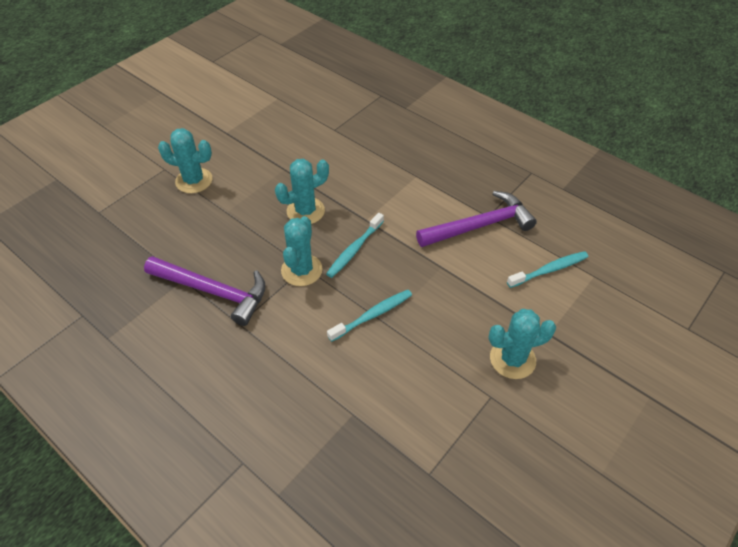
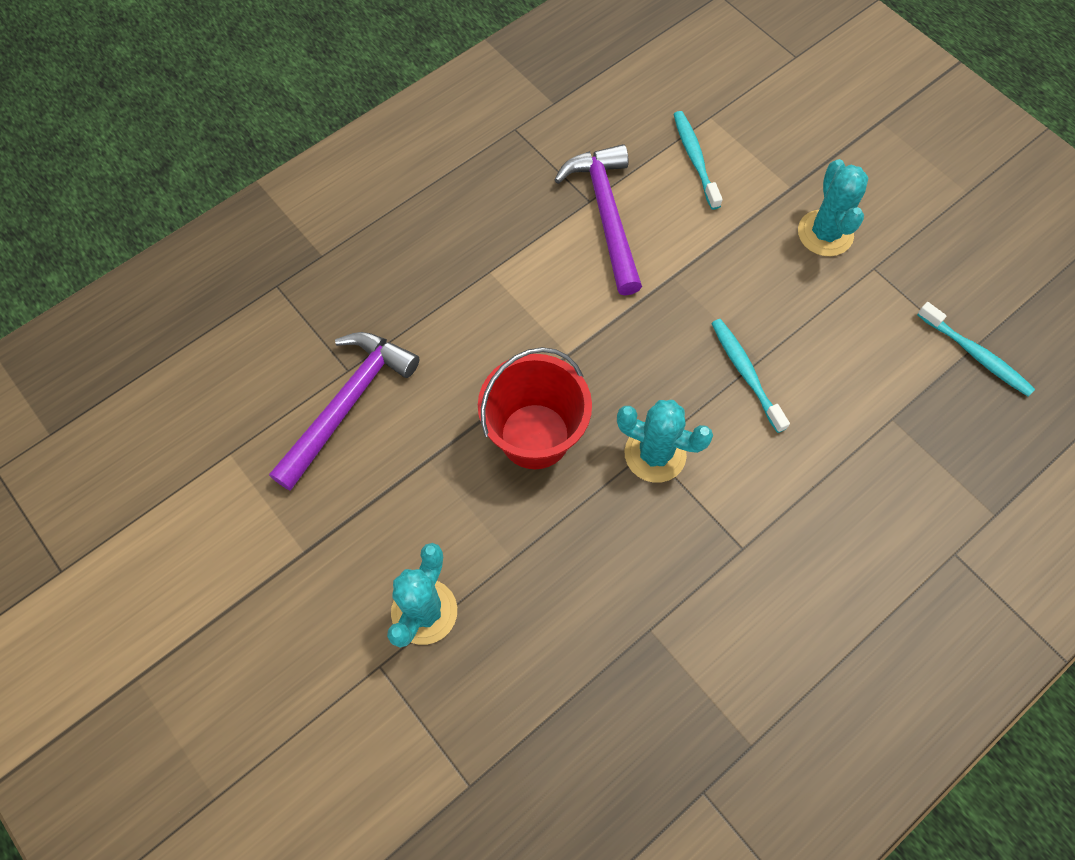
camera: 80 degrees left, 15 degrees up
(213, 291) = (680, 583): purple hammer -> purple hammer (347, 404)
(305, 211) = (535, 436): turquoise cactus -> red bucket
(354, 249) = (626, 378): turquoise toothbrush -> turquoise toothbrush (976, 355)

